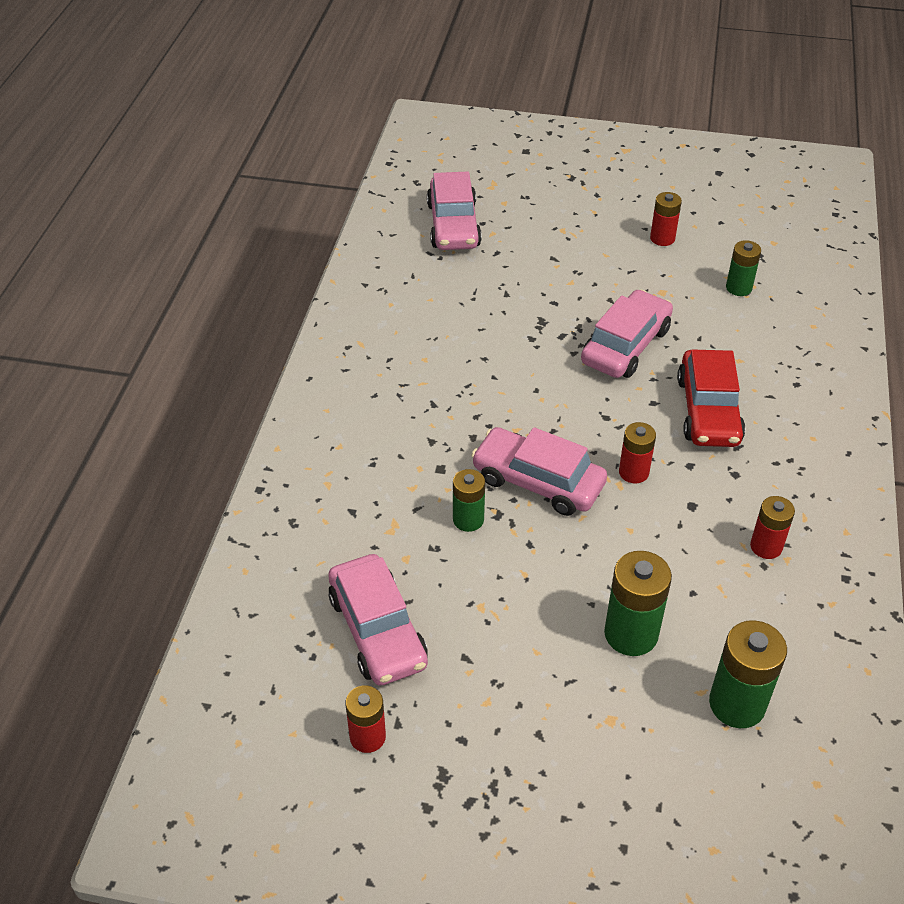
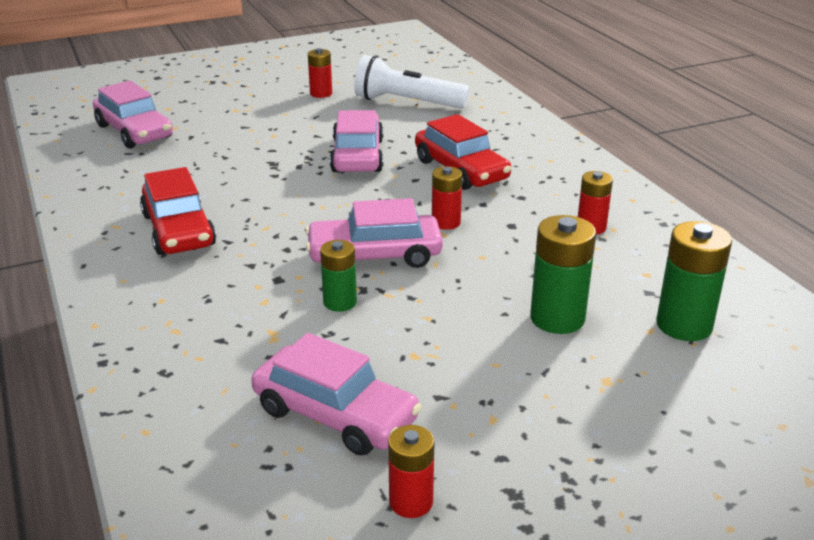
camera: 35 degrees left, 15 degrees down
(404, 372) = (178, 230): none -> red car
(738, 288) = (407, 102): green battery -> white flashlight

